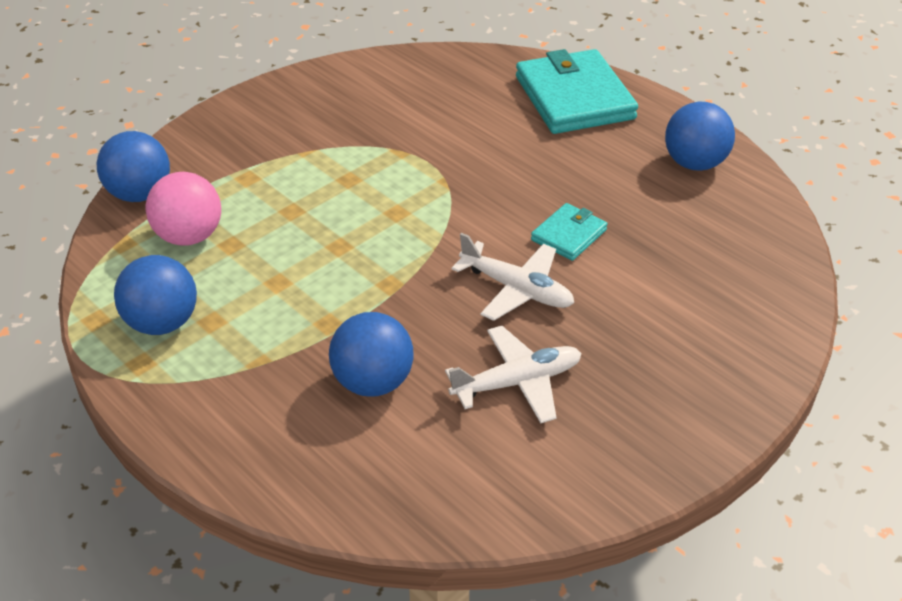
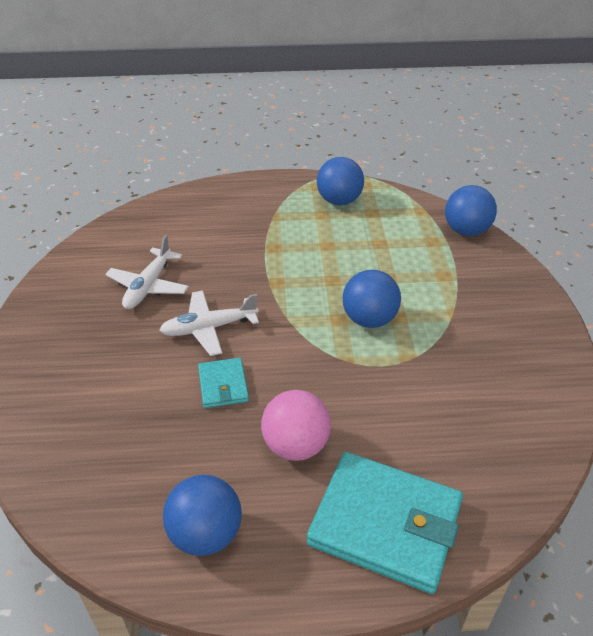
camera: 130 degrees right, 0 degrees up
(189, 236) = (403, 233): pink ball -> pink ball (296, 445)
(373, 382) = (215, 242): blue ball -> blue ball (369, 319)

